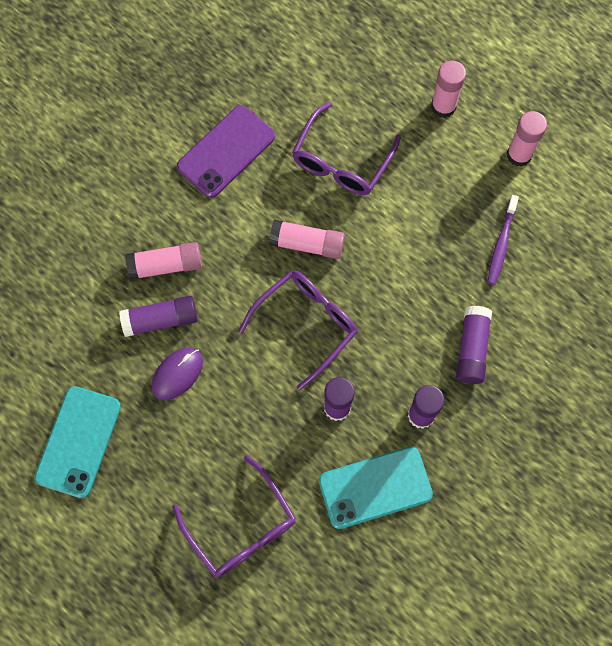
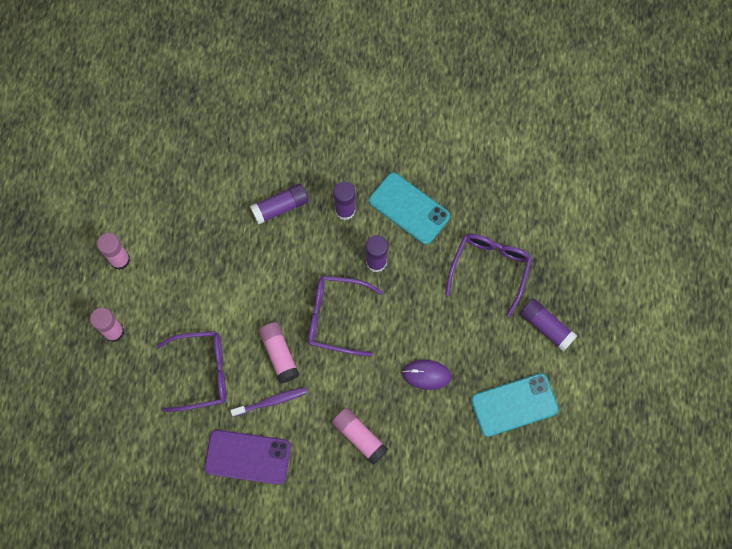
camera: 125 degrees left, 0 degrees up
(161, 320) = (399, 412): purple glue stick -> purple glue stick (546, 327)
(501, 244) = (195, 232): purple toothbrush -> purple toothbrush (271, 401)

